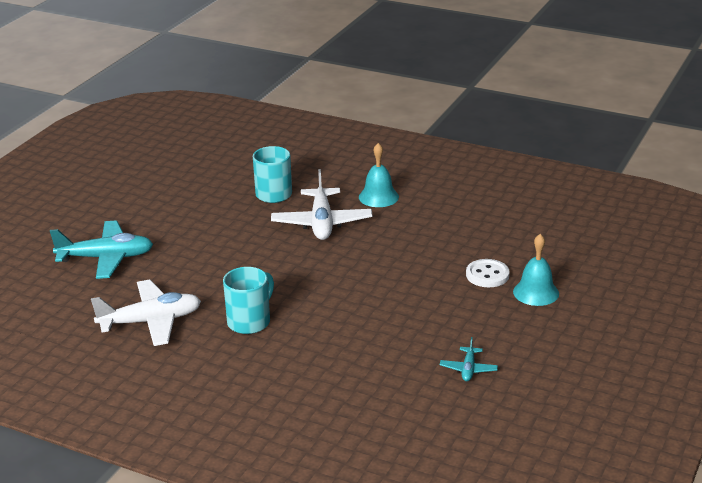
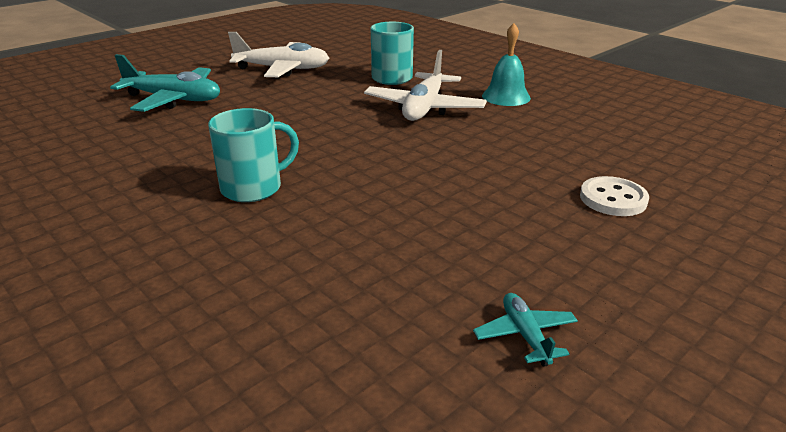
camera: 20 degrees right, 0 degrees up
(151, 321) = (144, 164): white plane -> white plane (283, 69)
(468, 369) = (525, 335): turquoise plane -> turquoise plane turned 135 degrees clockwise
(536, 292) = (686, 237): turquoise bell -> none

